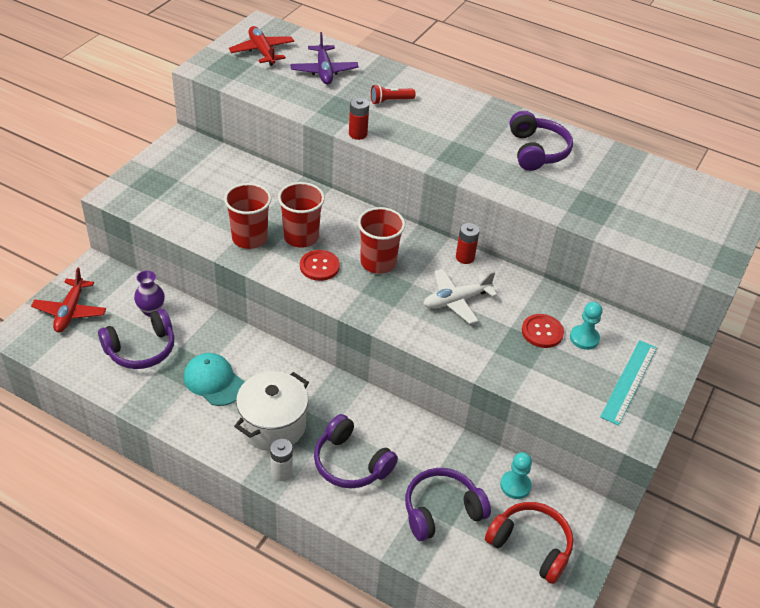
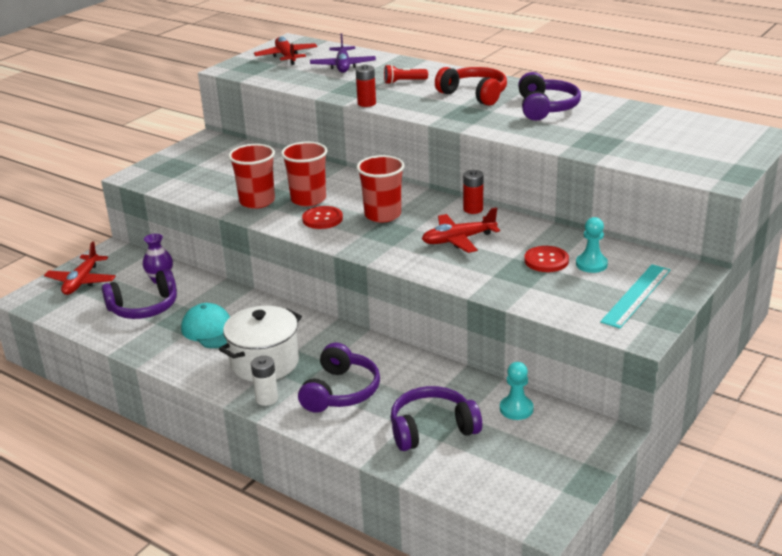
camera: 10 degrees right, 15 degrees down
(351, 463) = (340, 391): purple headphones -> purple headphones turned 120 degrees counterclockwise
(456, 300) = (458, 240): white plane -> red plane
(530, 546) = (527, 458): red headphones -> red headphones (474, 94)

